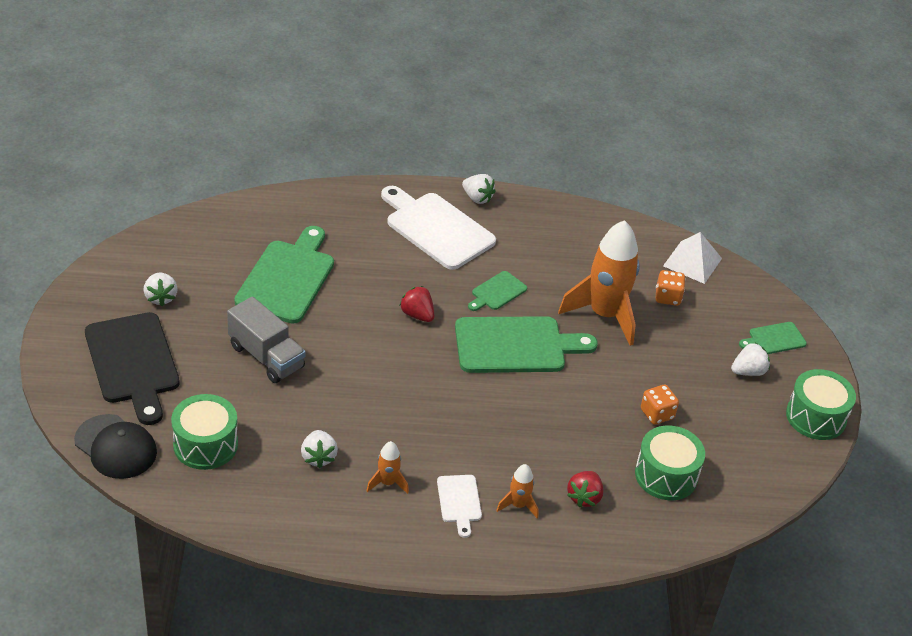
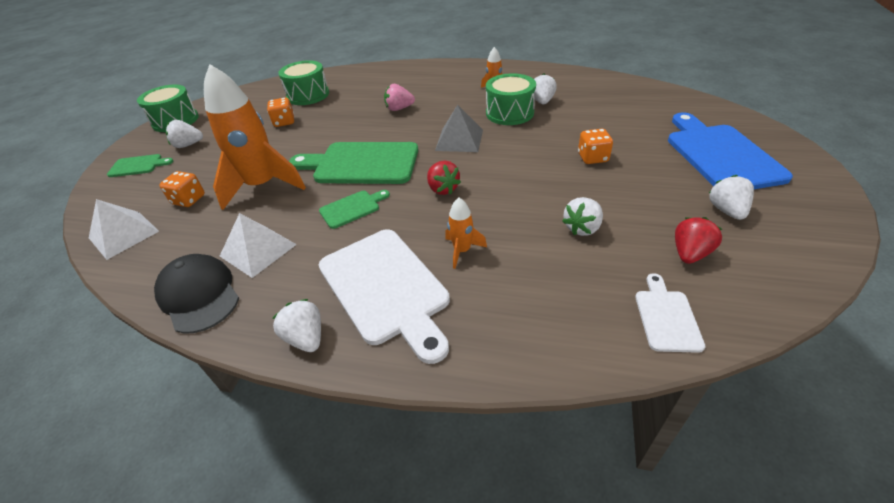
camera: 160 degrees left, 0 degrees up
(116, 447) = (700, 106): black cap -> black cap (199, 295)
(133, 362) = (720, 155): black cutting board -> blue cutting board
(205, 444) = (629, 107): green drum -> green drum (509, 113)
(266, 357) = (592, 158): grey truck -> orange dice
(287, 278) = (582, 228): green cutting board -> white strawberry
(416, 383) = (459, 140): none -> grey pyramid
(459, 501) = (448, 84): white cutting board -> white cutting board (666, 317)
(512, 442) = (399, 109): none -> pink strawberry
(518, 505) = (411, 83): orange rocket -> orange rocket (462, 251)
(557, 252) = (258, 250): none -> white pyramid
(584, 497) = (368, 86): red strawberry -> red strawberry (690, 253)

